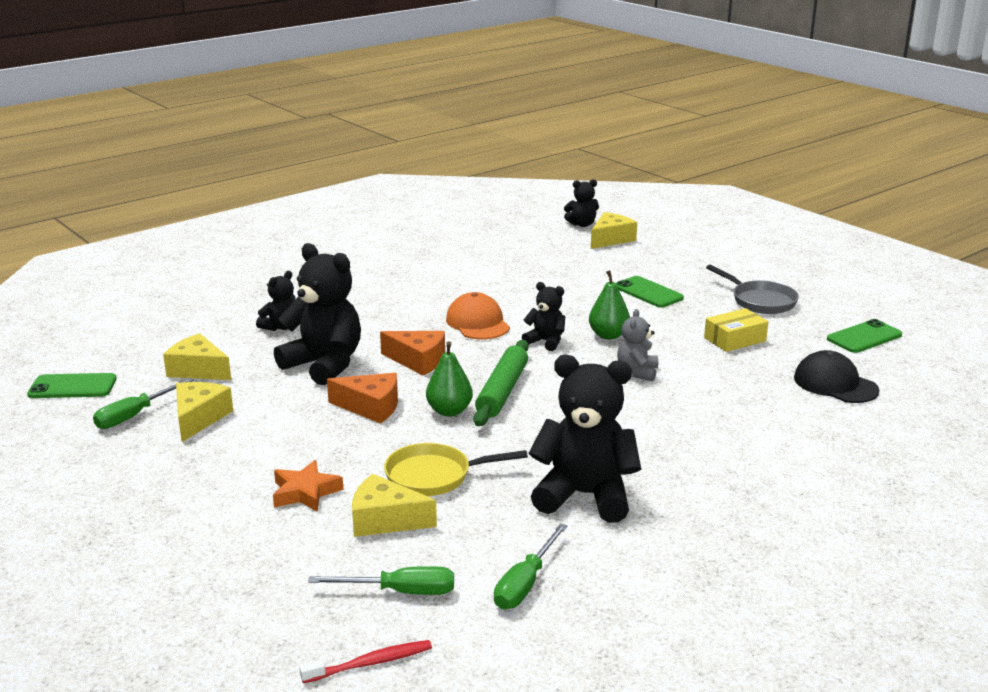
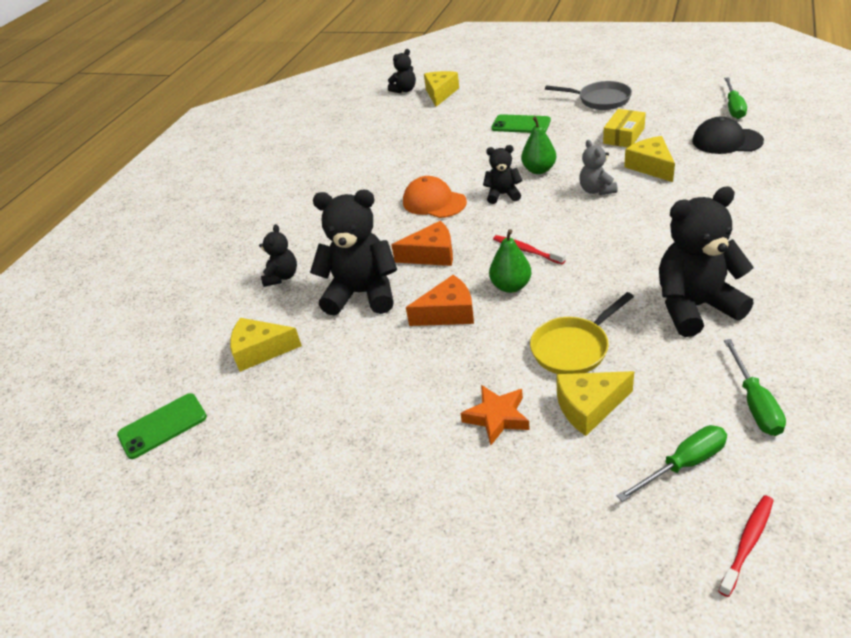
camera: 25 degrees left, 15 degrees up
(135, 415) = (258, 424): green screwdriver -> green screwdriver (733, 107)
(199, 418) = (320, 396): yellow cheese -> yellow cheese (651, 166)
(502, 391) = (526, 250): green rolling pin -> red toothbrush
(864, 337) = (697, 99): green phone -> none

